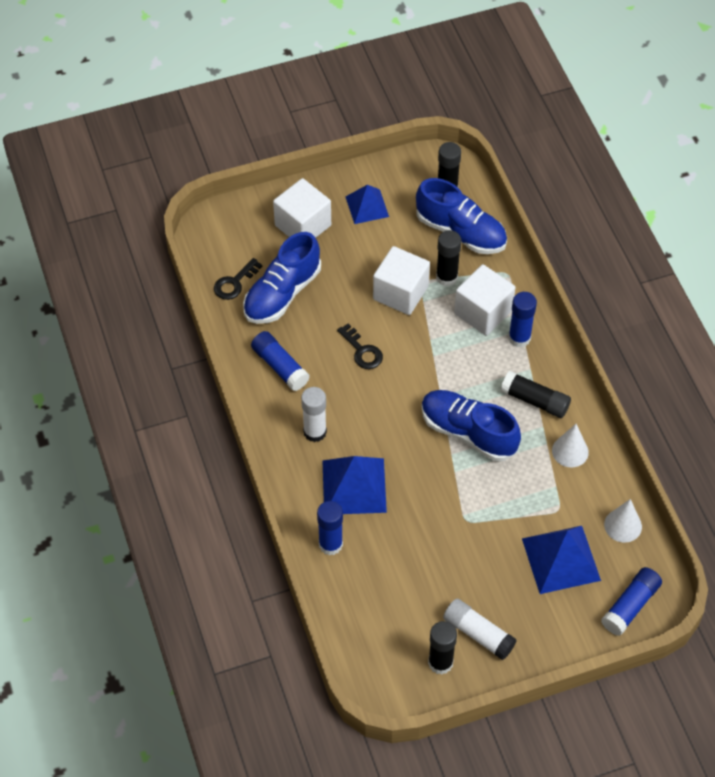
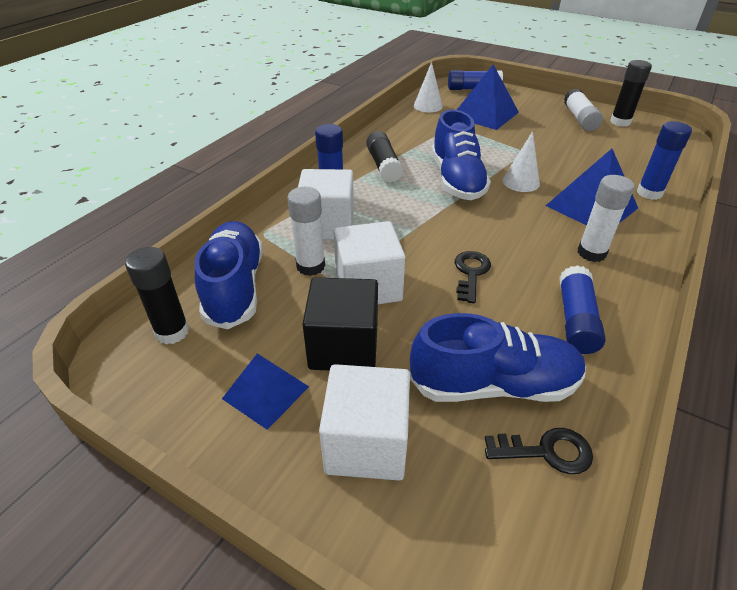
camera: 130 degrees left, 15 degrees down
(365, 252) = (343, 346): none -> black cube
(446, 277) = (310, 266): black glue stick -> white glue stick
(570, 451) = (404, 138): white cone -> white cone (521, 182)

